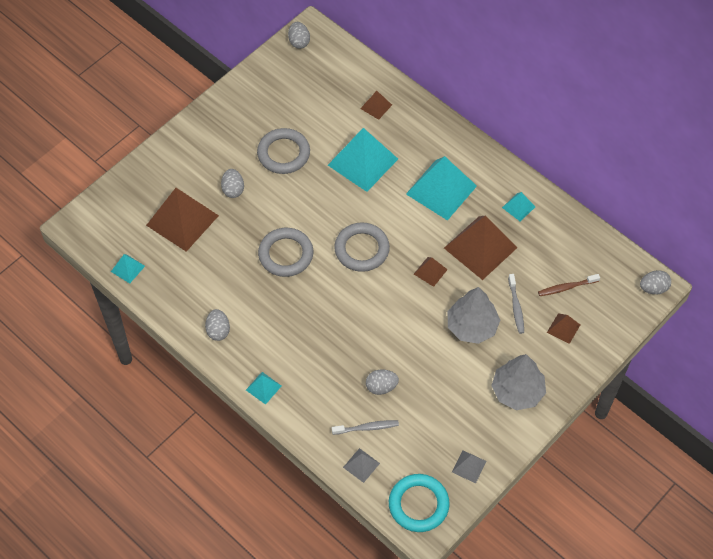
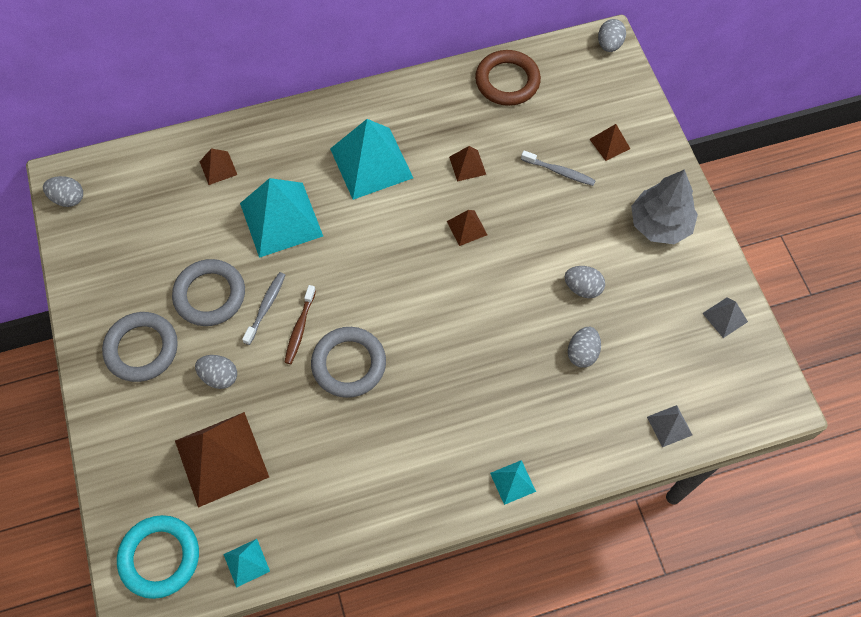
camera: 60 degrees left, 5 degrees up
(218, 330) = (404, 495): grey egg -> grey egg (582, 288)
(362, 249) = (394, 280): grey ring -> grey ring (142, 349)
(367, 428) = (625, 395): grey toothbrush -> grey toothbrush (266, 307)
(418, 504) = (747, 392): turquoise ring -> turquoise ring (160, 557)
(472, 326) = (558, 224): grey tree -> none
(480, 247) = (467, 165): brown pyramid -> brown pyramid, size x0.47
(518, 207) = (441, 105): turquoise pyramid -> none
(566, 287) = (564, 115): brown toothbrush -> brown toothbrush (300, 328)
(569, 237) = (507, 81): none -> brown ring

